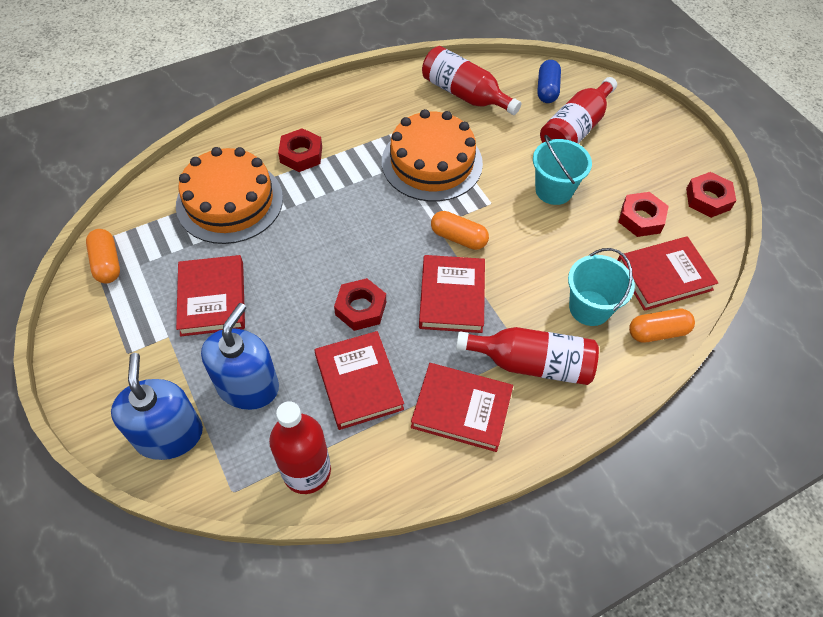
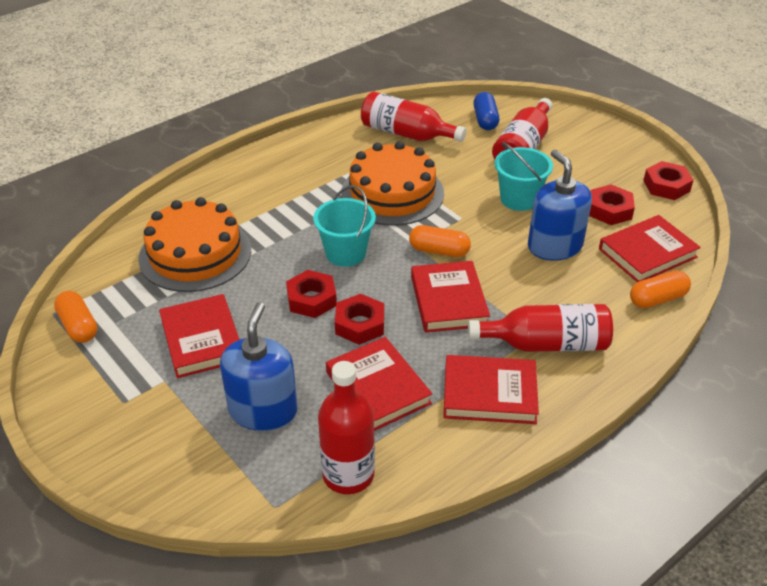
camera: 10 degrees left, 15 degrees down
(169, 435) = (191, 467): blue soap dispenser -> blue soap dispenser (554, 246)
(301, 155) = (258, 204): red nut -> red nut (311, 299)
(589, 308) = (586, 289): turquoise bucket -> turquoise bucket (345, 253)

